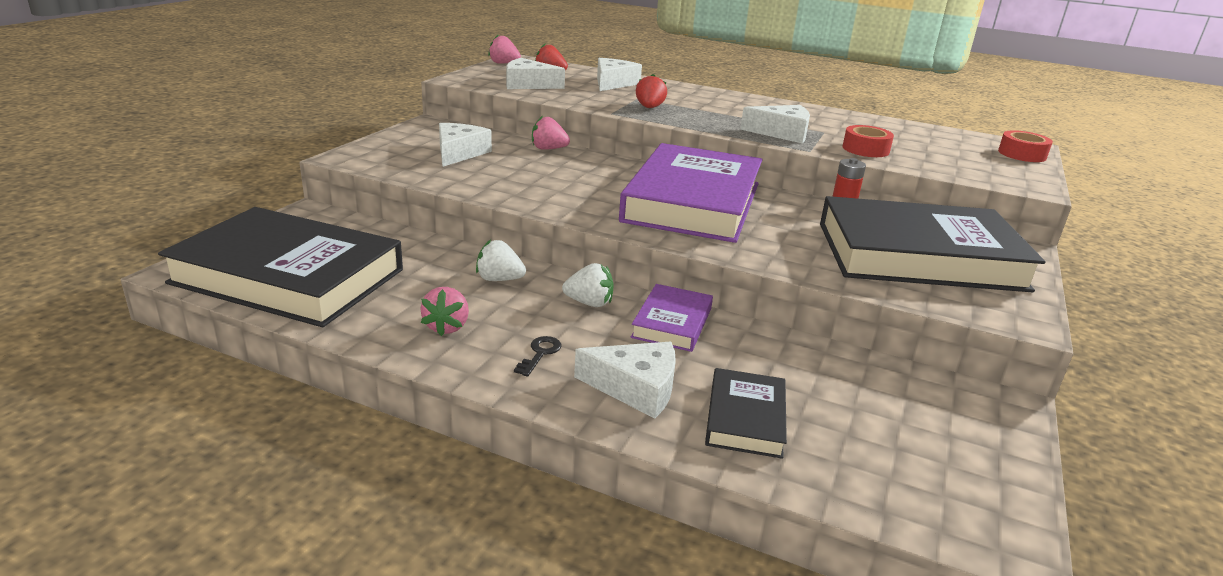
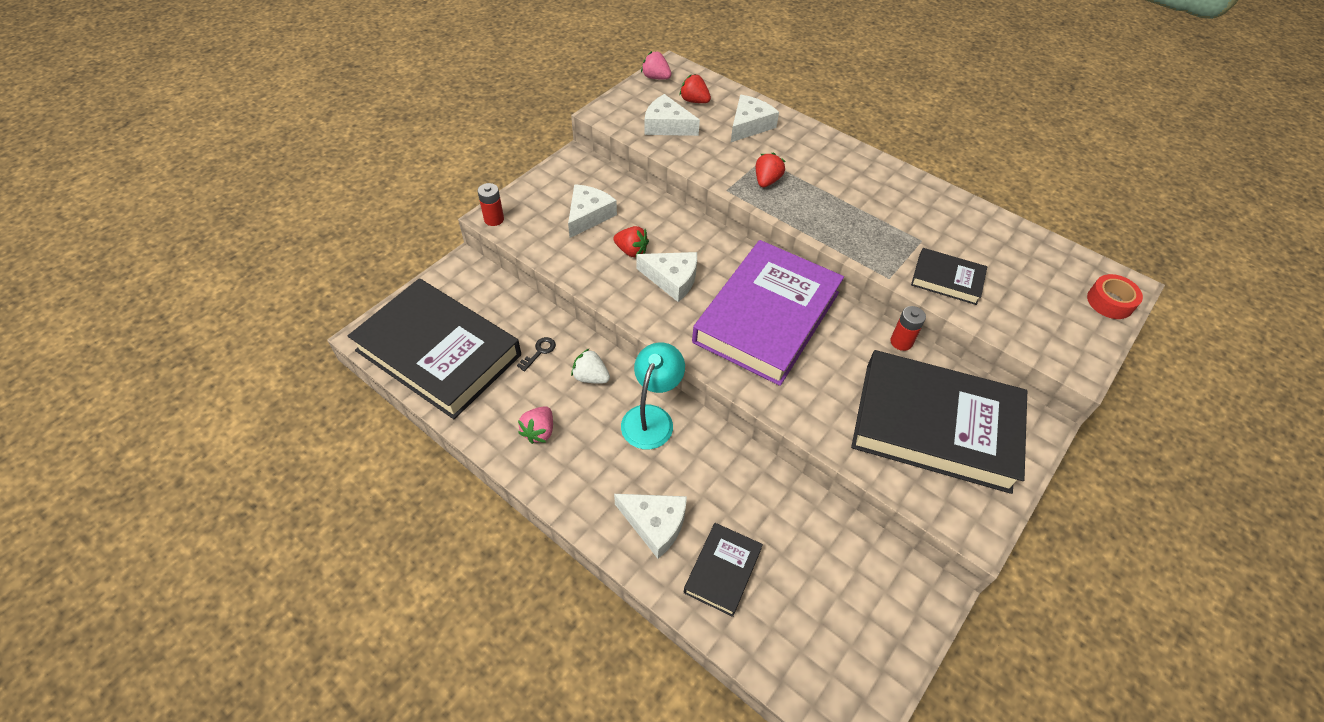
camera: 15 degrees right, 25 degrees up
(345, 159) = (494, 219): none -> red battery
(518, 171) = (631, 251): none -> red strawberry
(540, 354) = (597, 474): black key -> black key (539, 352)
(548, 149) = (667, 214): pink strawberry -> none
(589, 303) = (651, 417): white strawberry -> turquoise lamp
(672, 323) = (708, 452): purple book -> none
(782, 133) = (877, 241): white cheese -> white cheese (672, 279)
(865, 149) = (947, 279): red tape -> black book

